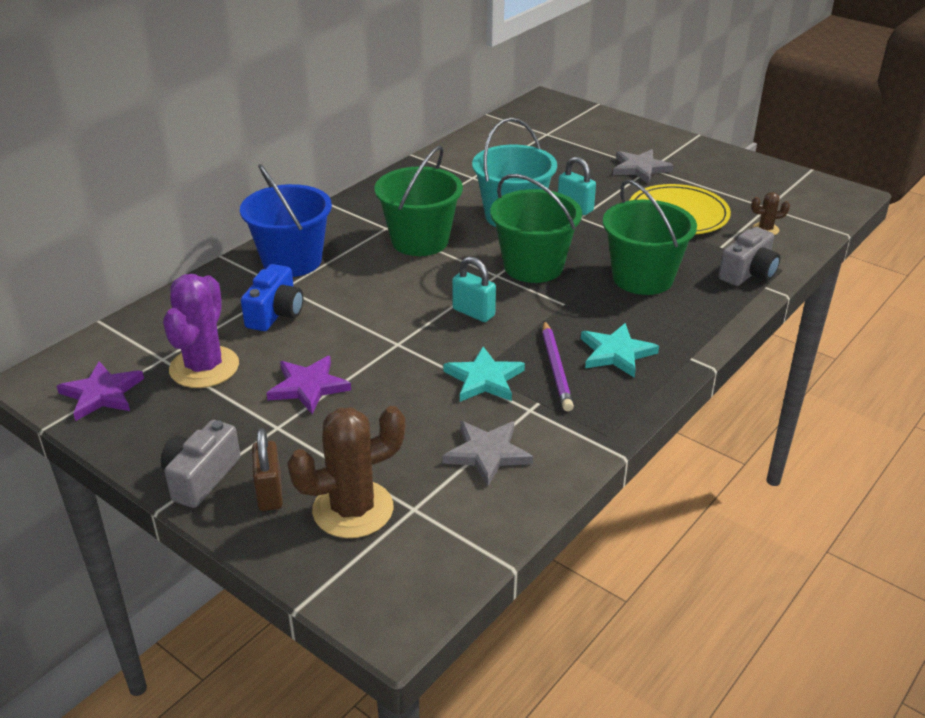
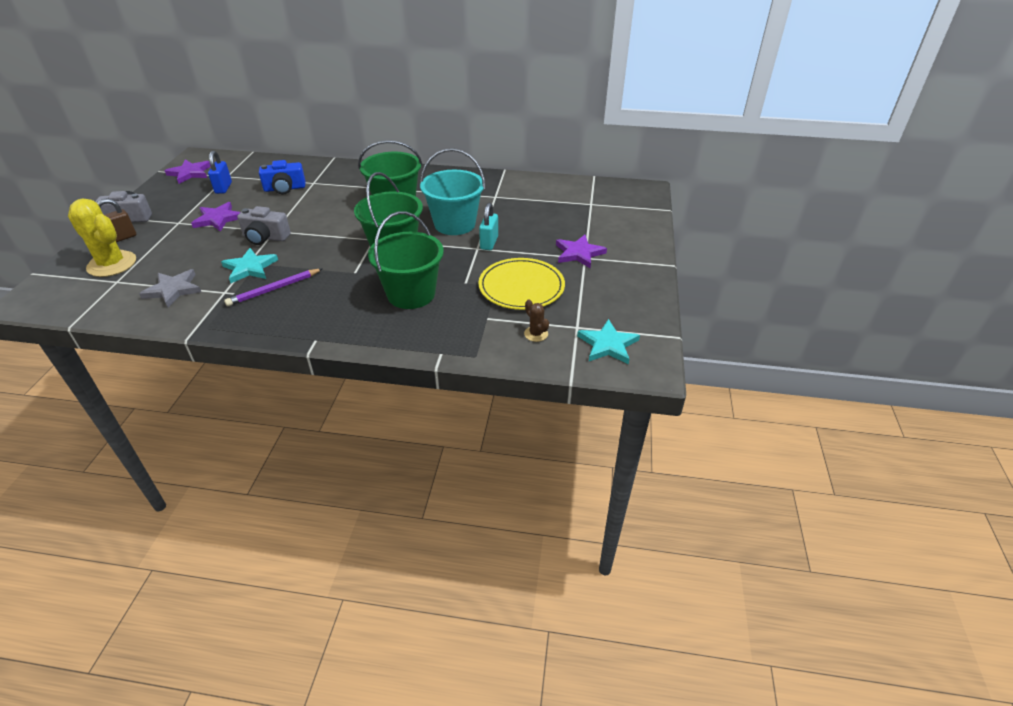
camera: 60 degrees right, 5 degrees up
(204, 367) = (223, 188): purple cactus -> blue padlock
(292, 261) = (342, 176): blue bucket -> none
(353, 509) = (112, 264): brown cactus -> yellow cactus
(473, 312) = (322, 244): turquoise padlock -> none
(616, 353) = (304, 307): turquoise star -> turquoise star (608, 345)
(640, 168) = (579, 253): grey star -> purple star
(748, 273) = (456, 340): grey camera -> grey camera (265, 237)

